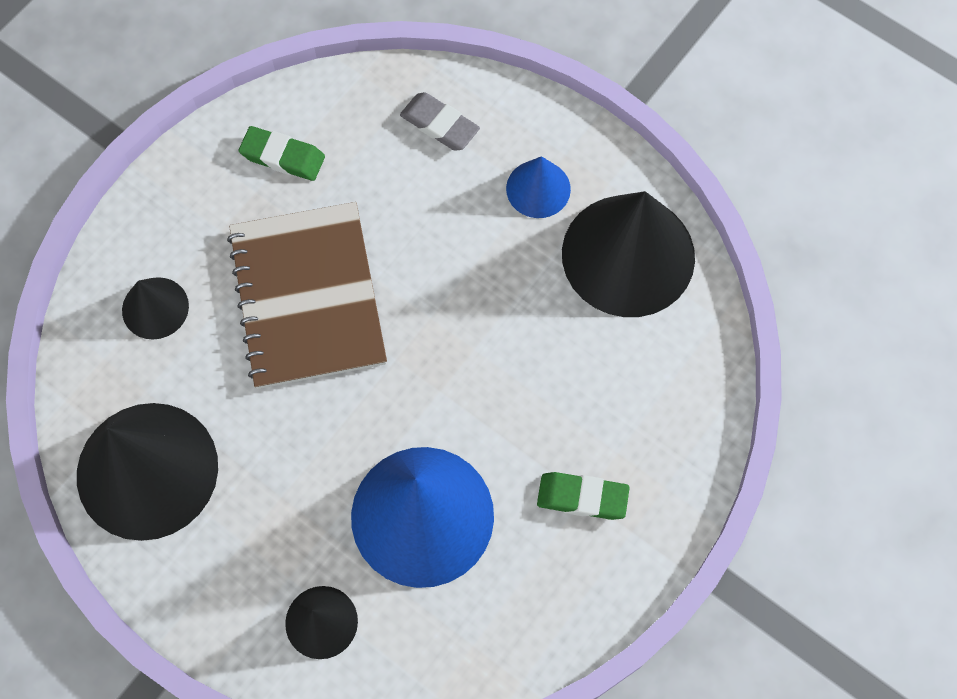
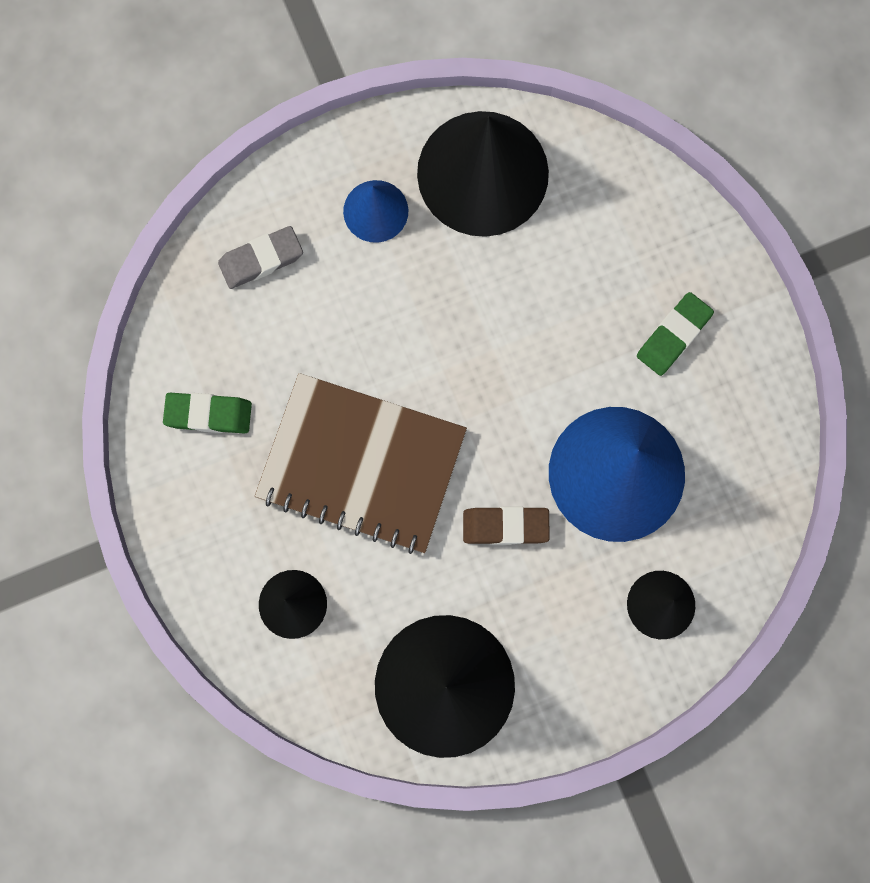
camera: 60 degrees left, 10 degrees up
(283, 157) = (208, 414): green eraser -> green eraser turned 45 degrees clockwise
(319, 445) = (505, 526): none -> brown eraser

